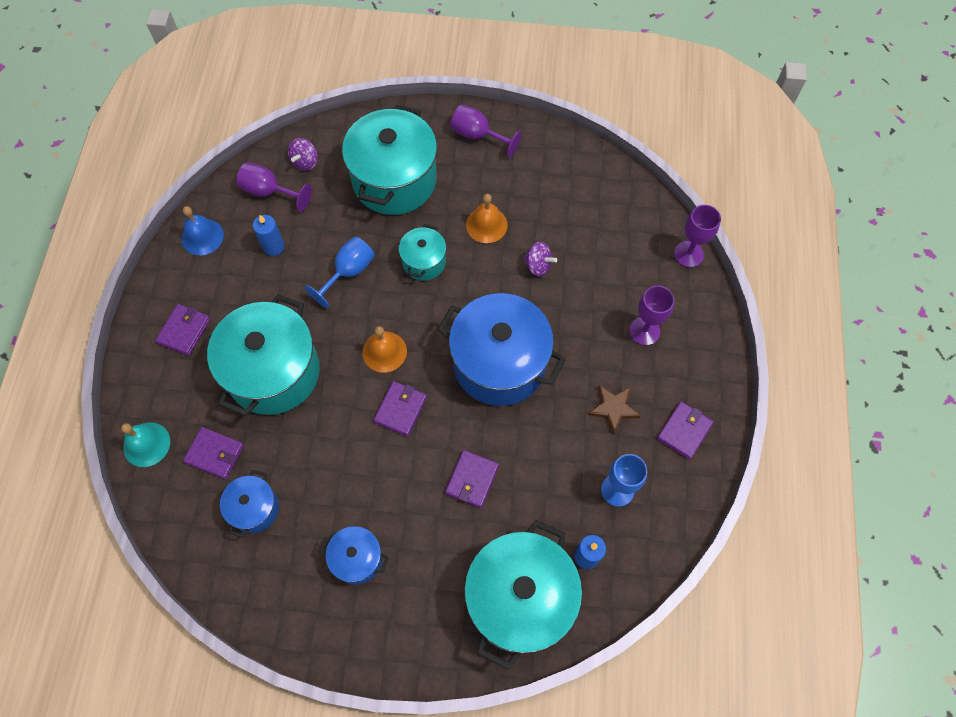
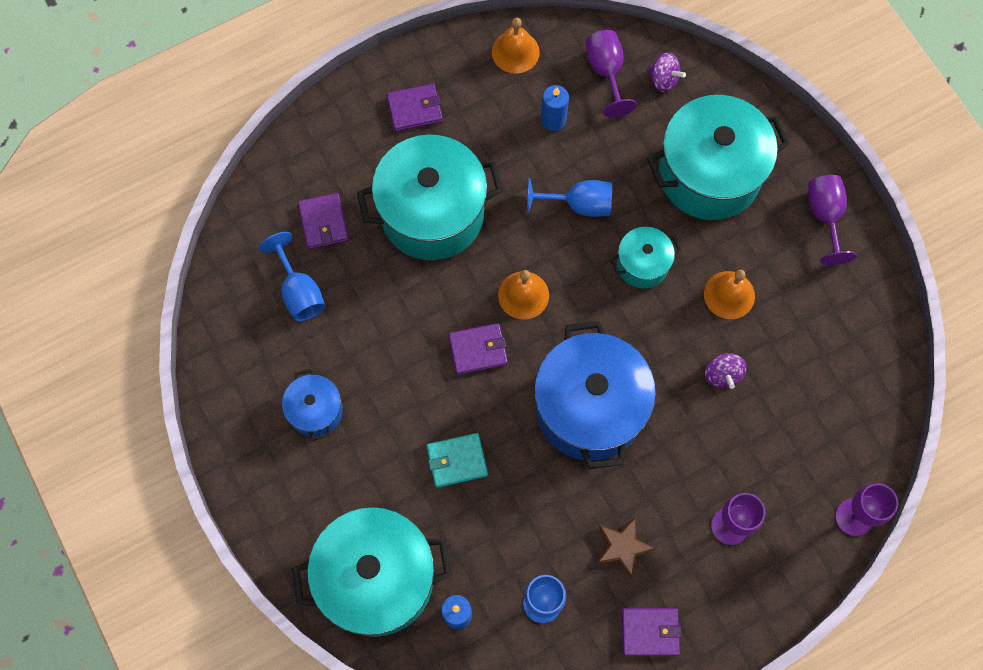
camera: 55 degrees right, 5 degrees up
(146, 444) = (292, 161): turquoise bell -> none
(202, 237) = (515, 52): blue bell -> orange bell
(254, 508) = (299, 292): blue pot -> blue goblet
(305, 162) = (663, 80): purple spinning top -> purple spinning top turned 135 degrees counterclockwise
(472, 479) = (457, 461): purple wallet -> turquoise wallet

